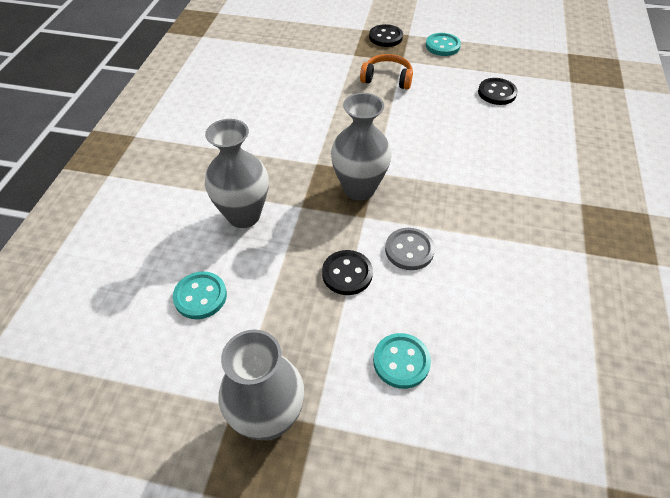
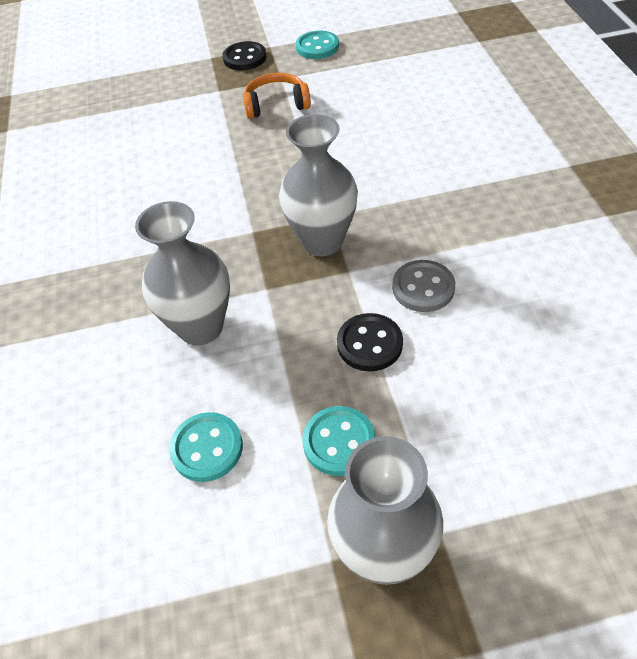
camera: 20 degrees left, 0 degrees up
(401, 361) = (492, 416): turquoise button -> turquoise button (339, 442)
(497, 93) = (410, 79): black button -> none

